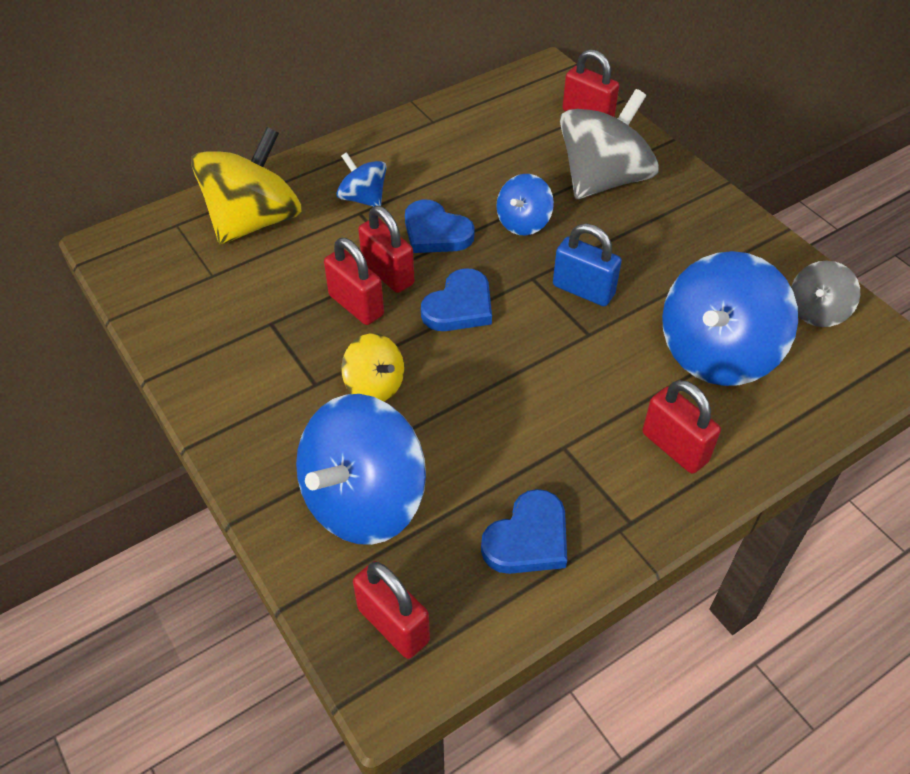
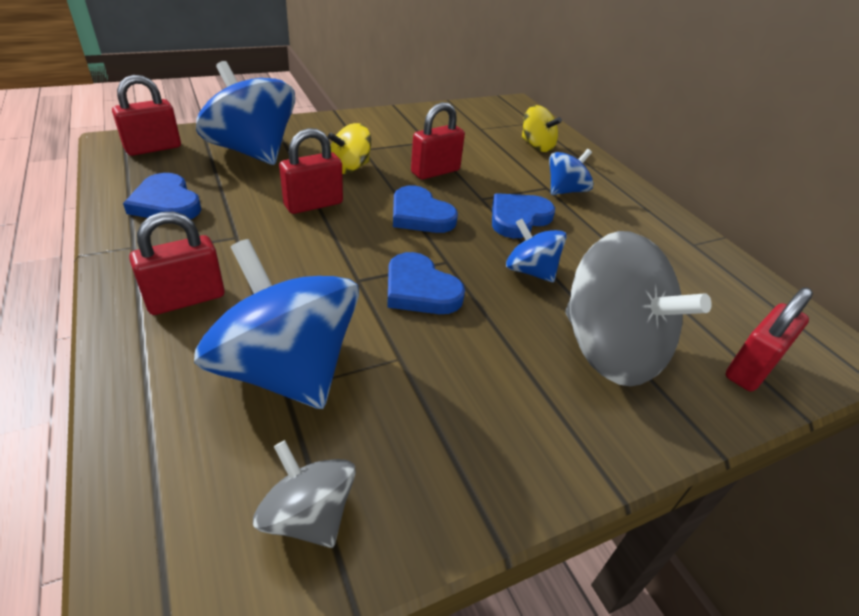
camera: 95 degrees right, 10 degrees down
(254, 221) = (536, 146): yellow spinning top -> yellow spinning top, size x0.52
(388, 274) = (468, 189): red padlock -> red padlock (313, 204)
(583, 290) = (420, 289): blue padlock -> blue heart

